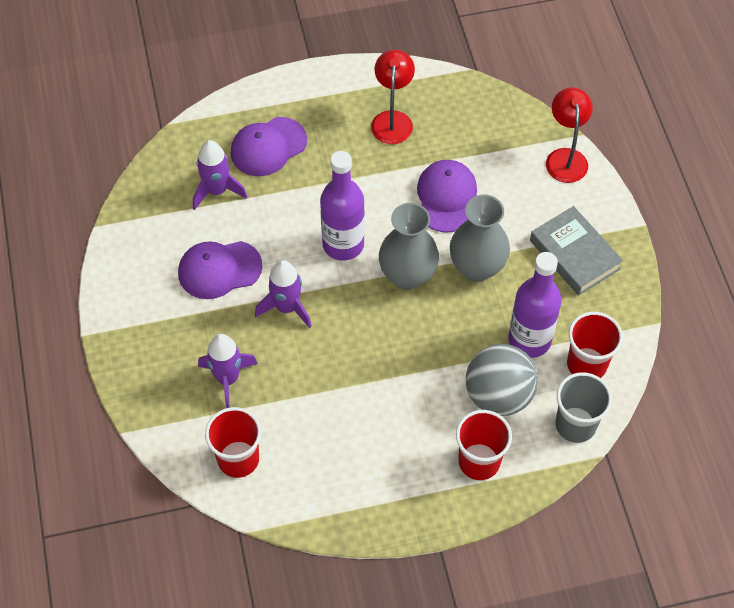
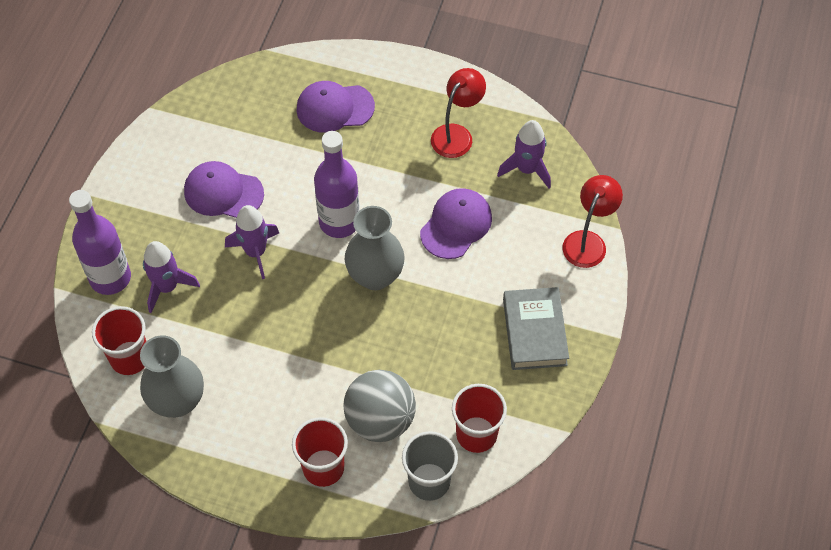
camera: 30 degrees right, 0 degrees up
(217, 190) = (267, 125): purple rocket -> purple rocket (527, 169)
(477, 267) = (440, 299): grey vase -> grey vase (177, 401)
(529, 340) = (441, 386): purple bottle -> purple bottle (110, 278)

